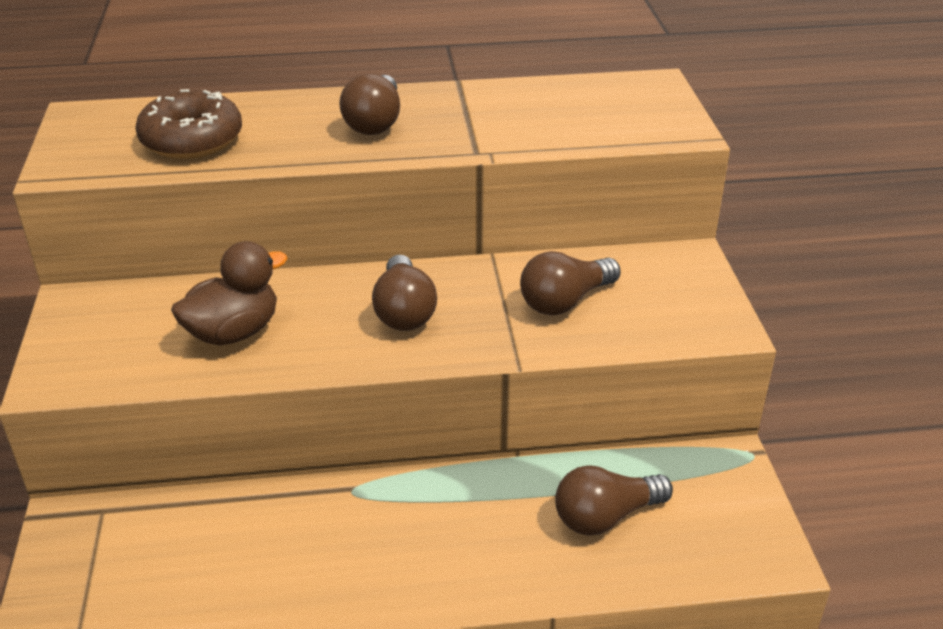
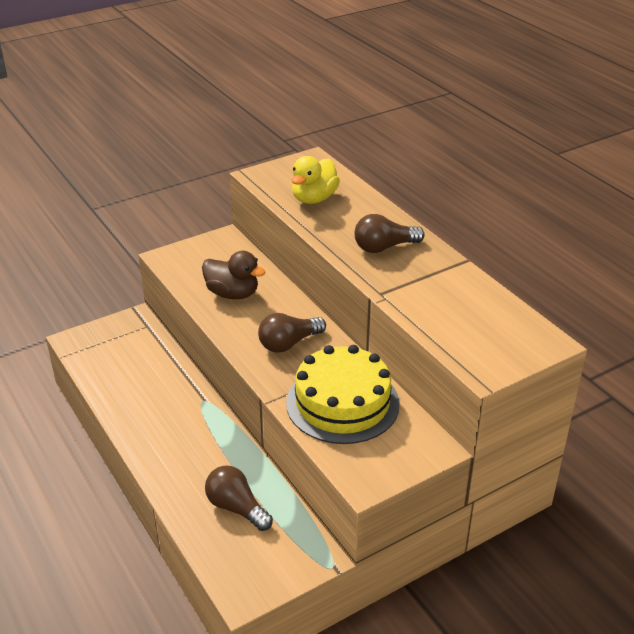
camera: 65 degrees right, 0 degrees up
(192, 140) = (314, 198): brown donut -> yellow duck
(565, 301) = (342, 403): brown light bulb -> yellow cake

